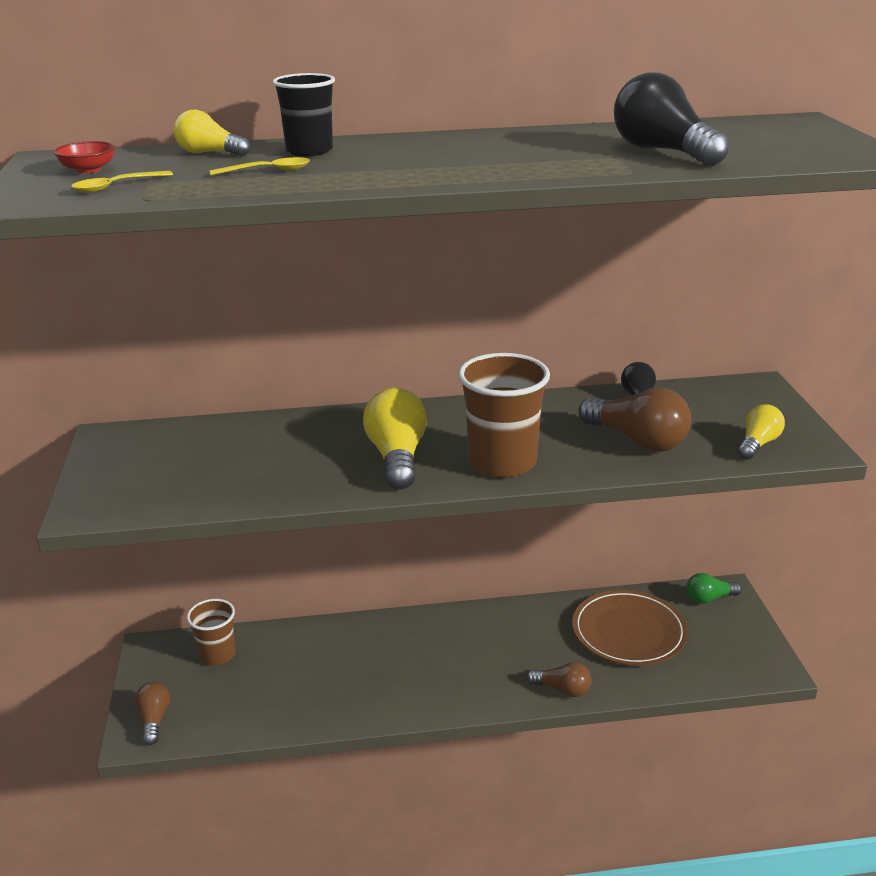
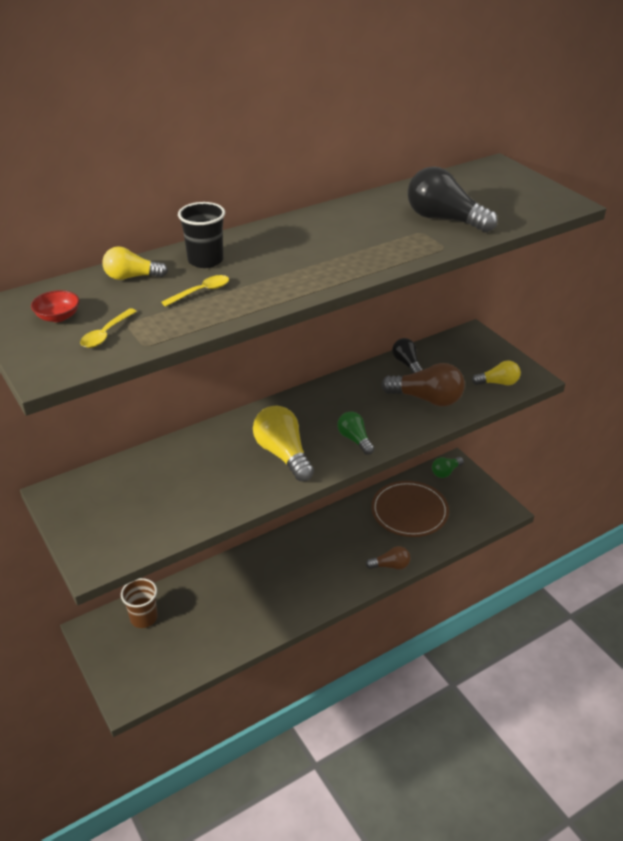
camera: 25 degrees left, 10 degrees up
(154, 720) = (130, 682): brown light bulb -> none
(502, 462) = (355, 439): brown cup -> green light bulb
(758, 444) = (498, 383): yellow light bulb -> yellow light bulb turned 75 degrees clockwise

